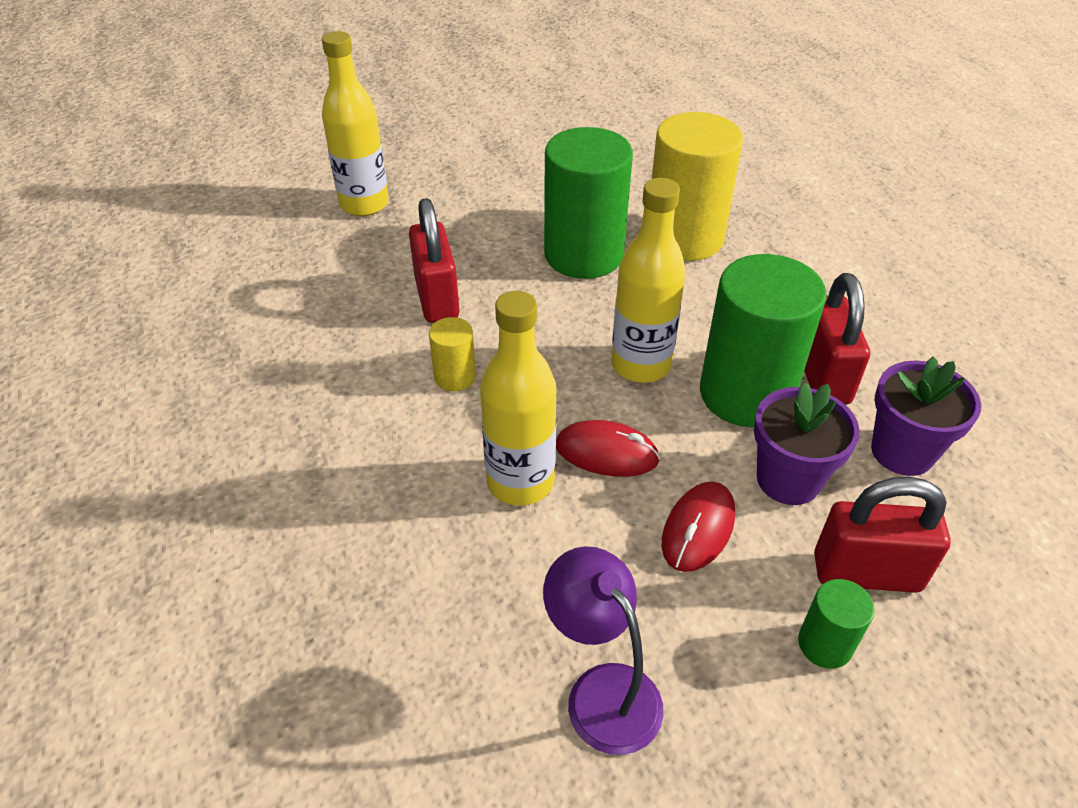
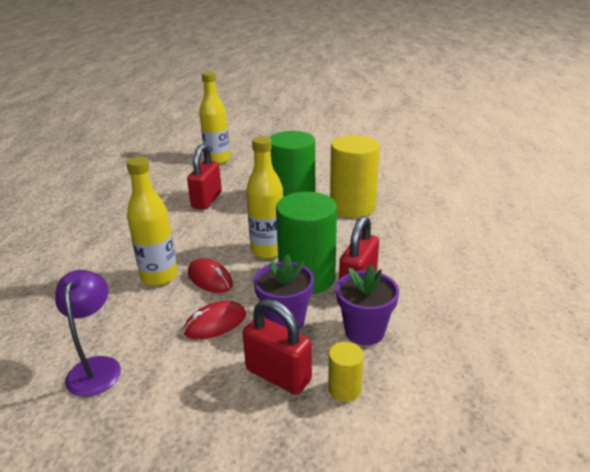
camera: 30 degrees right, 15 degrees down
(455, 377) = (179, 230): yellow cylinder -> yellow cylinder (344, 389)
(825, 644) = (219, 396): green cylinder -> none

